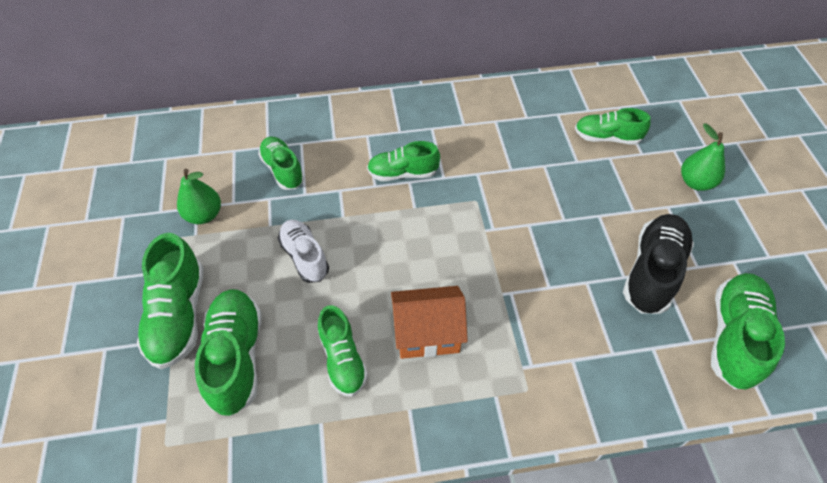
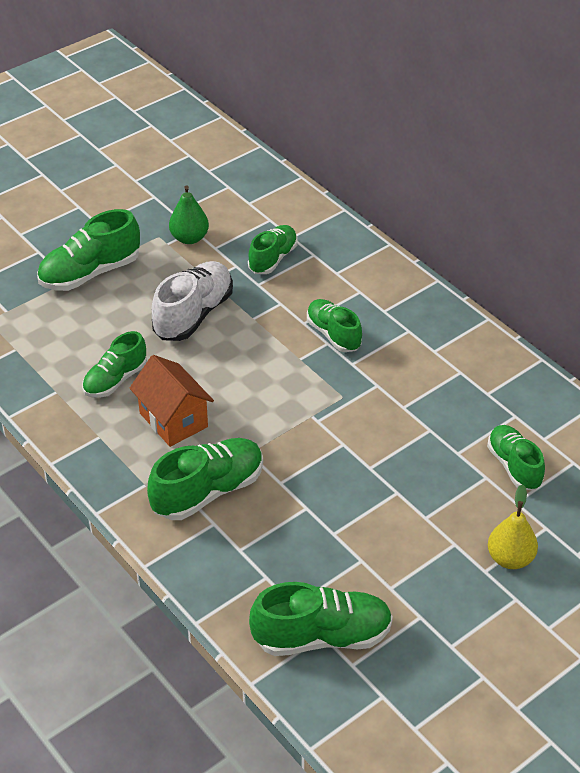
camera: 60 degrees right, 10 degrees down
(236, 357) = (77, 321): green shoe -> green shoe (208, 491)
(305, 257) = (193, 314): white shoe -> white shoe, size x1.51
(652, 272) = (355, 553): black shoe -> none
(695, 182) = (510, 558): green pear -> yellow pear

